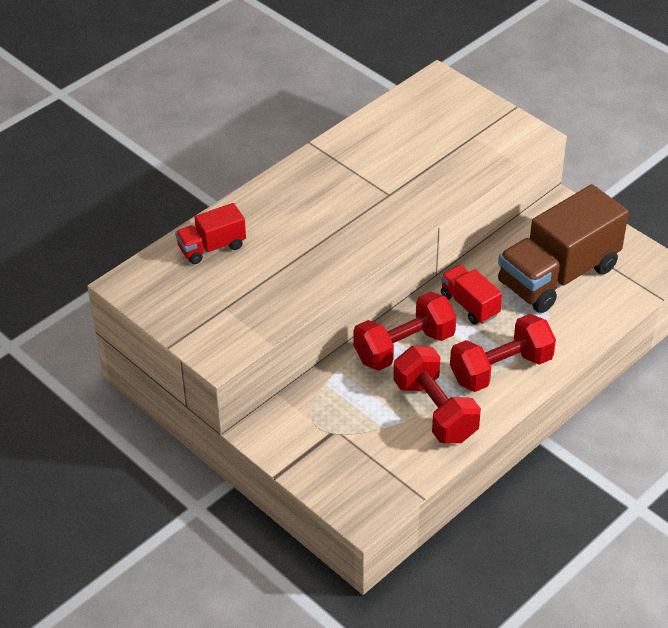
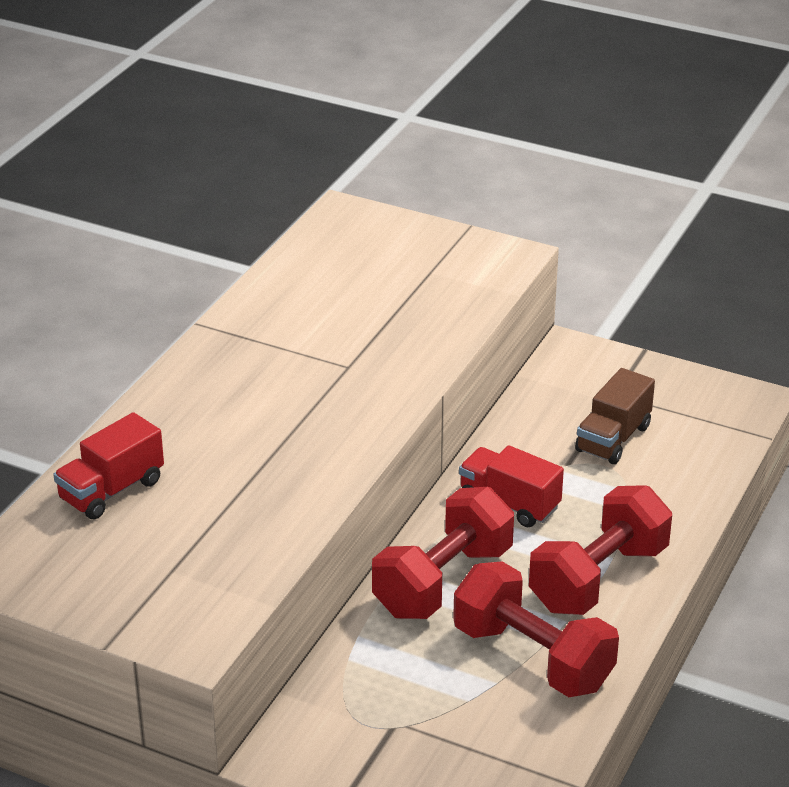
camera: 20 degrees left, 10 degrees down
(558, 275) = (613, 439): brown truck -> brown truck, size x0.50

